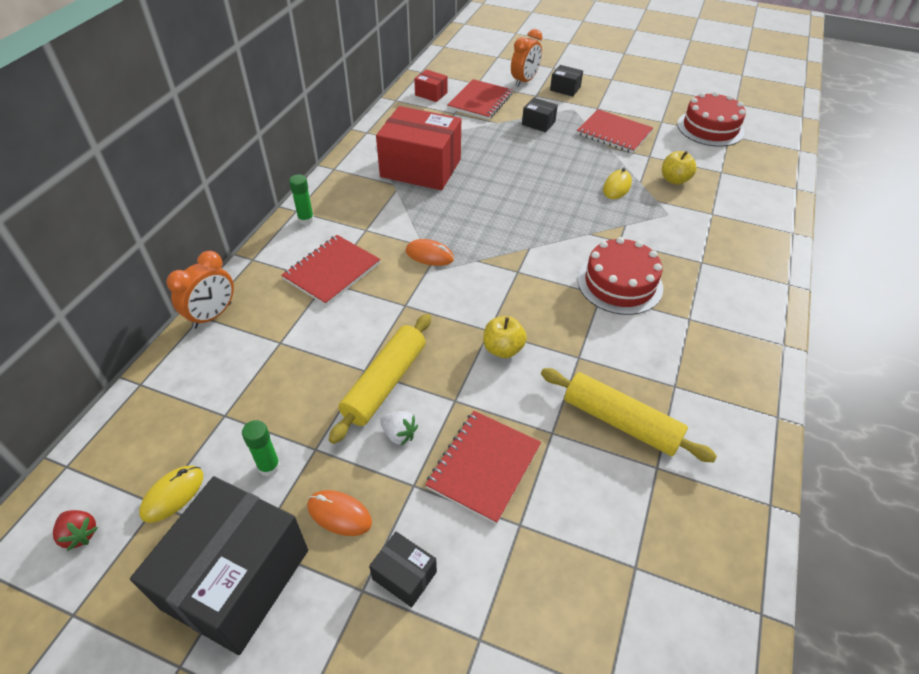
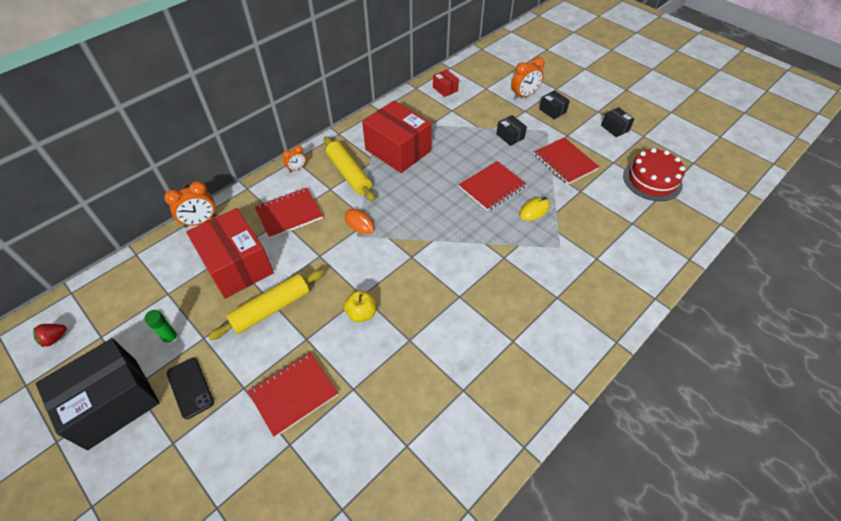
camera: 25 degrees right, 5 degrees up
(80, 534) = (54, 338): red strawberry -> red strawberry turned 75 degrees clockwise
(173, 495) = (112, 334): yellow mouse -> none
(302, 350) = (237, 265): none -> red box
(306, 219) = (297, 168): green glue stick -> orange clock
(339, 514) = (190, 387): orange mouse -> black phone
(399, 434) = (257, 349): white strawberry -> none
(404, 575) = (201, 445): black box -> black box (615, 128)
(480, 101) = (478, 105): red notebook -> red notebook (492, 187)
(619, 283) = (479, 293): red cake -> none
(620, 422) = (404, 401): yellow rolling pin -> yellow rolling pin (349, 174)
(674, 180) = (586, 218): yellow apple -> none

